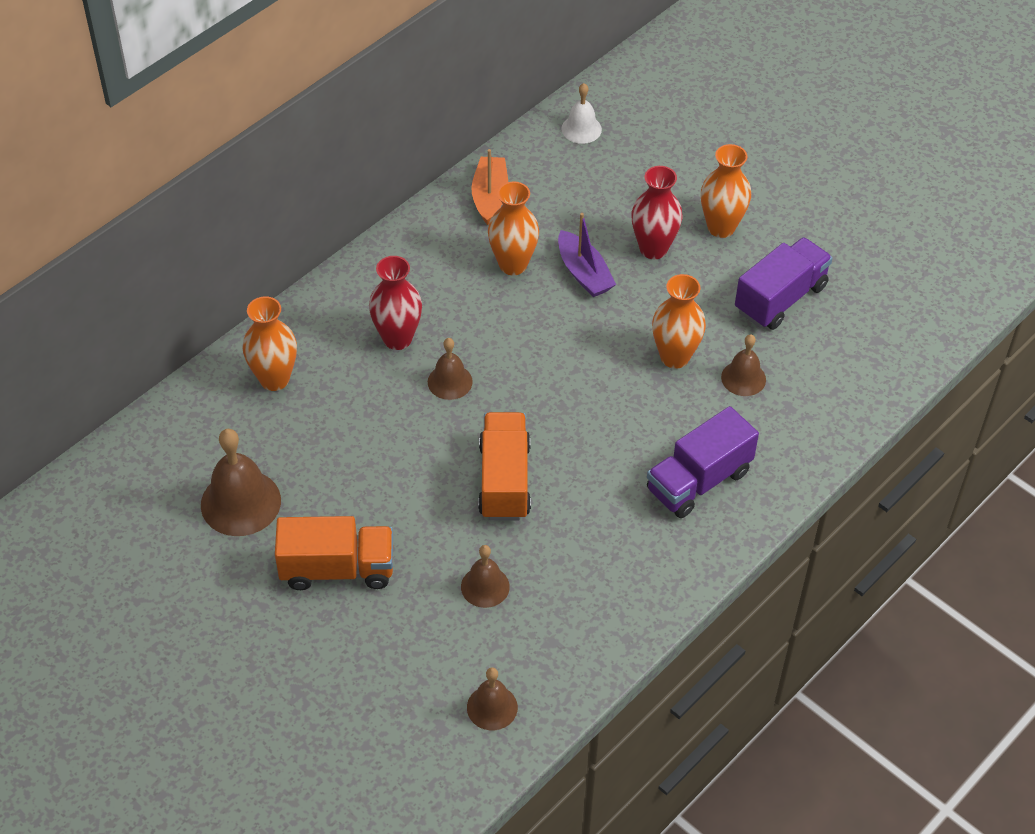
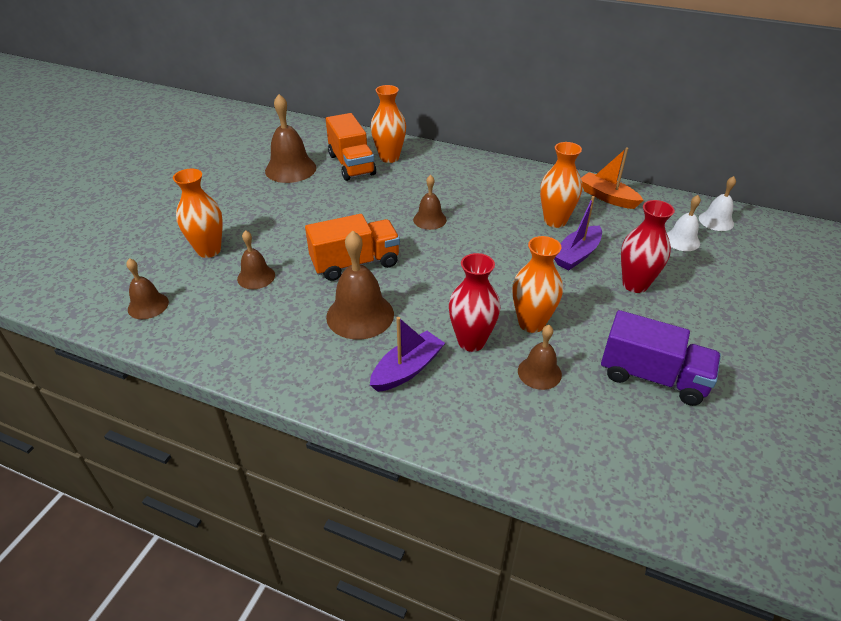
camera: 70 degrees right, 10 degrees down
(337, 569) = (252, 213): orange truck -> orange truck (351, 165)
(397, 338) = (452, 191): red vase -> red vase (471, 341)
(490, 196) = (607, 197): orange boat -> orange boat turned 120 degrees counterclockwise
(600, 175) = (681, 240): none -> white bell
(600, 499) = (360, 315): none -> brown bell
(698, 481) = (407, 369): purple truck -> purple boat
(721, 227) = (697, 318): orange vase -> orange vase (209, 250)

